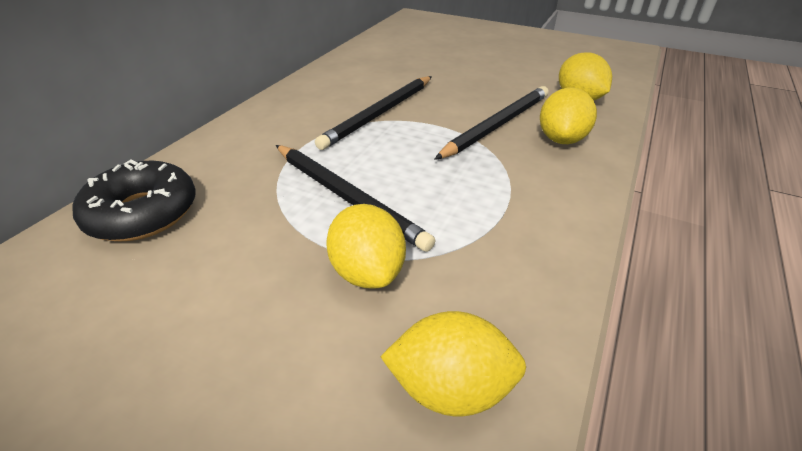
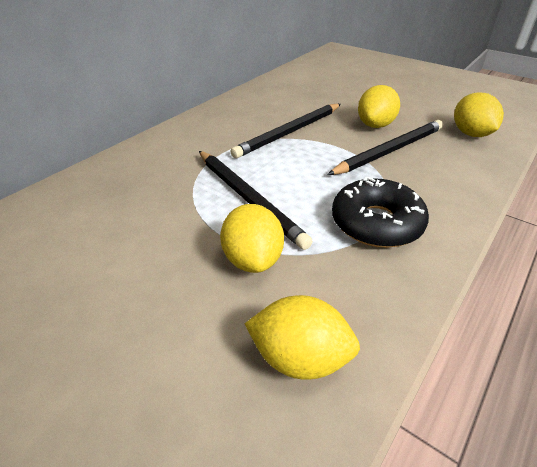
camera: 10 degrees right, 0 degrees up
(143, 213) = (89, 194): black donut -> black donut (376, 223)
(561, 139) = (445, 168): yellow lemon -> yellow lemon (375, 125)

